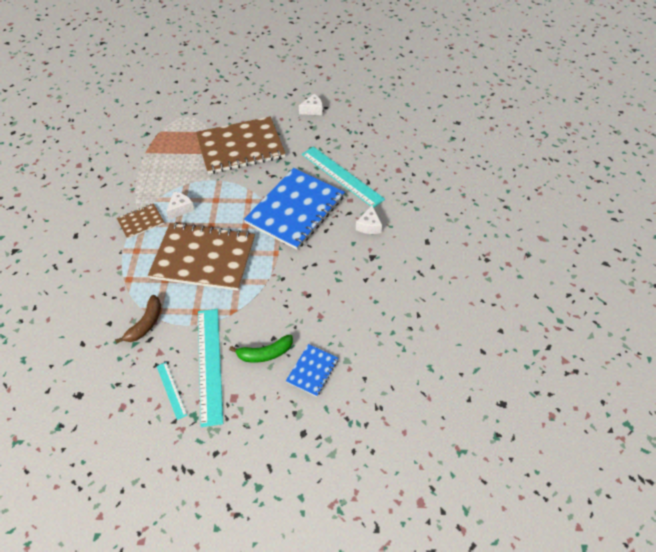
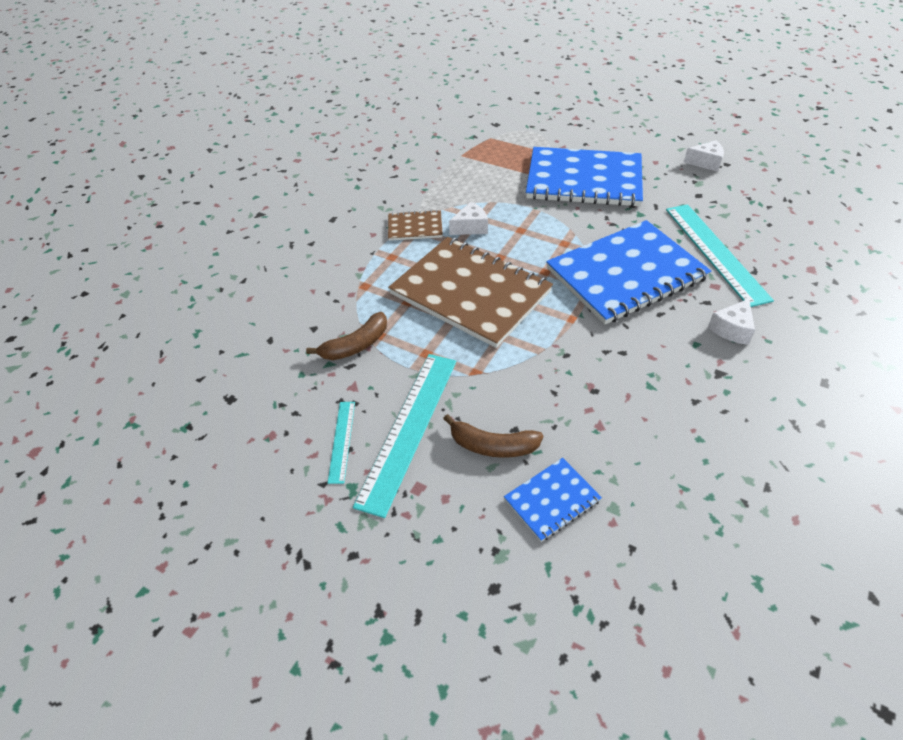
camera: 30 degrees right, 5 degrees down
(240, 147) = (584, 179): brown notebook -> blue notebook
(265, 353) = (492, 446): green banana -> brown banana

